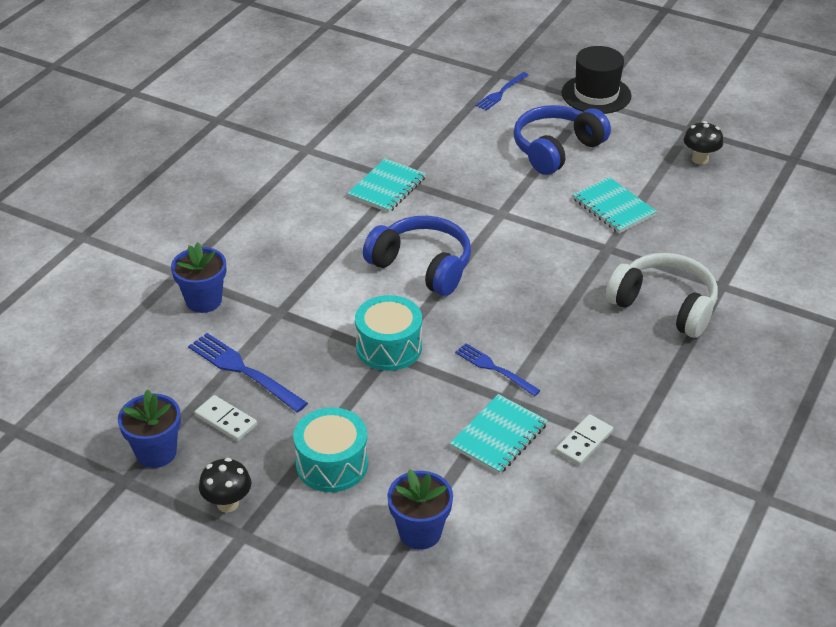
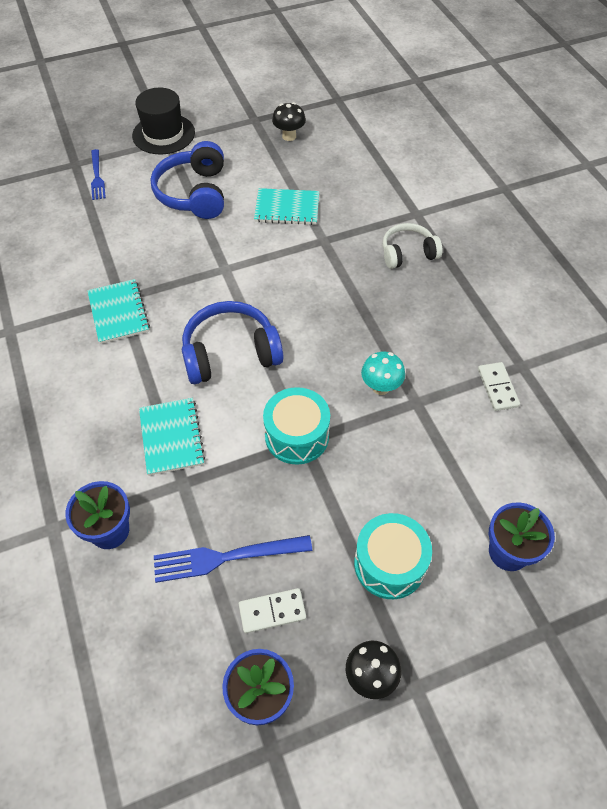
camera: 50 degrees left, 15 degrees up
(494, 368) = (381, 387): blue fork -> turquoise mushroom
(499, 436) = (451, 433): turquoise notebook -> turquoise notebook (171, 437)
(664, 306) = (408, 253): white headphones -> white headphones, size x0.64

